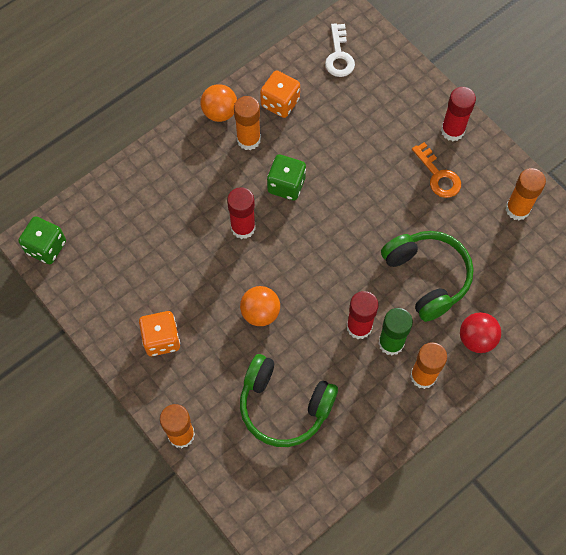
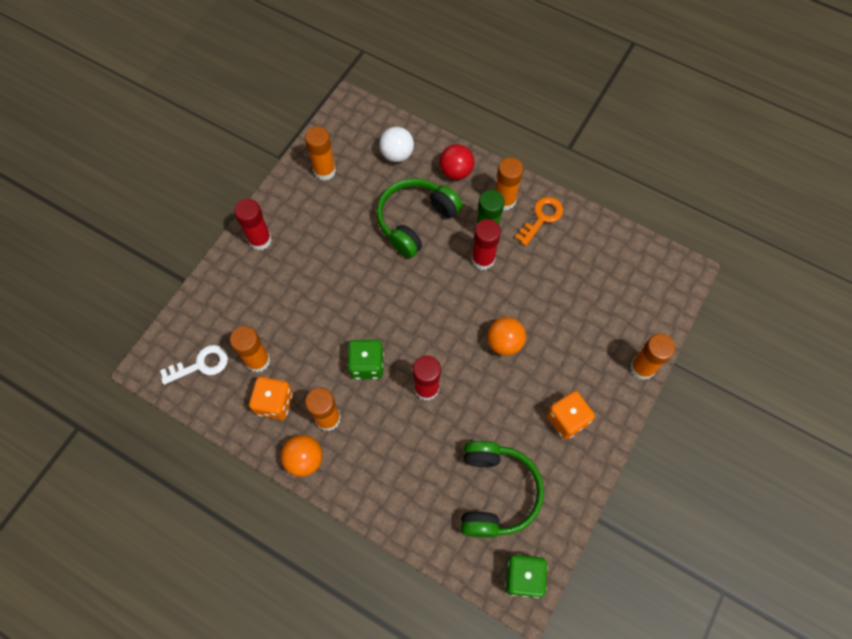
camera: 110 degrees left, 0 degrees up
(284, 406) = (578, 295): green headphones -> green headphones (496, 492)
(325, 99) = (258, 360): none -> orange glue stick
(438, 175) = (312, 239): orange key -> orange key (542, 218)
(518, 286) = (397, 154): none -> white ball

